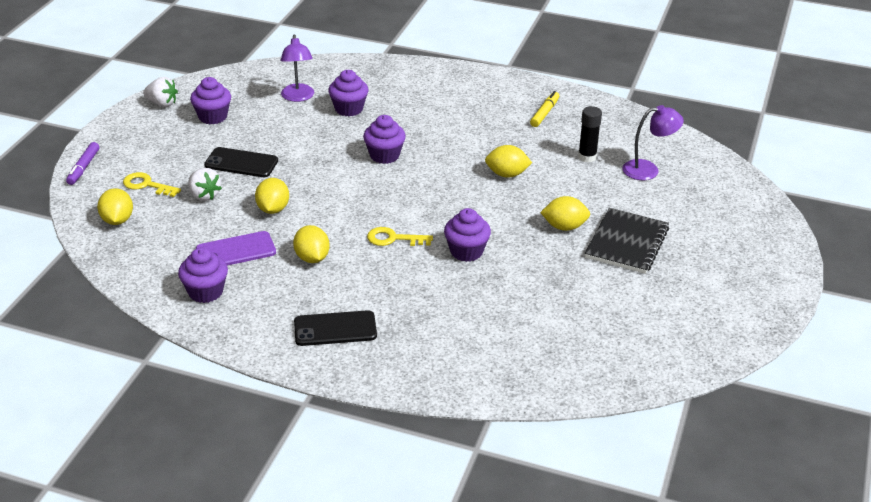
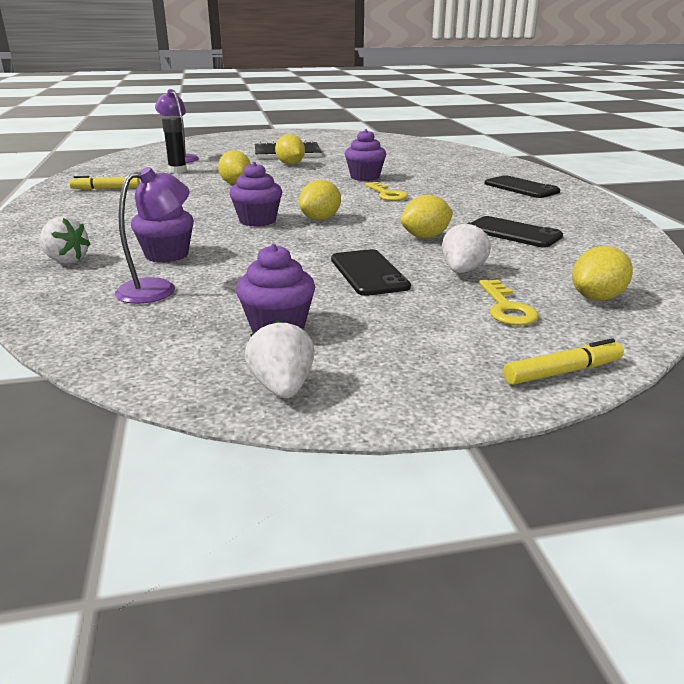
camera: 120 degrees left, 10 degrees down
(83, 168) = (562, 372): purple marker -> yellow marker
(205, 292) = (584, 227): purple cupcake -> none
(236, 251) = (513, 233): purple phone -> black phone
(312, 258) = (463, 209): yellow lemon -> yellow lemon (320, 219)
(374, 79) = (66, 260): none -> white strawberry

